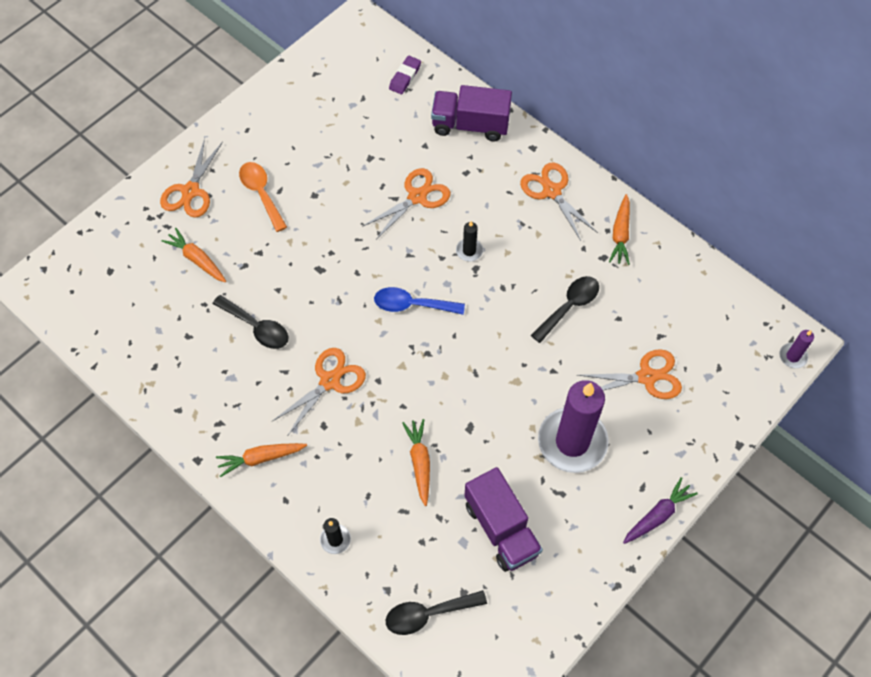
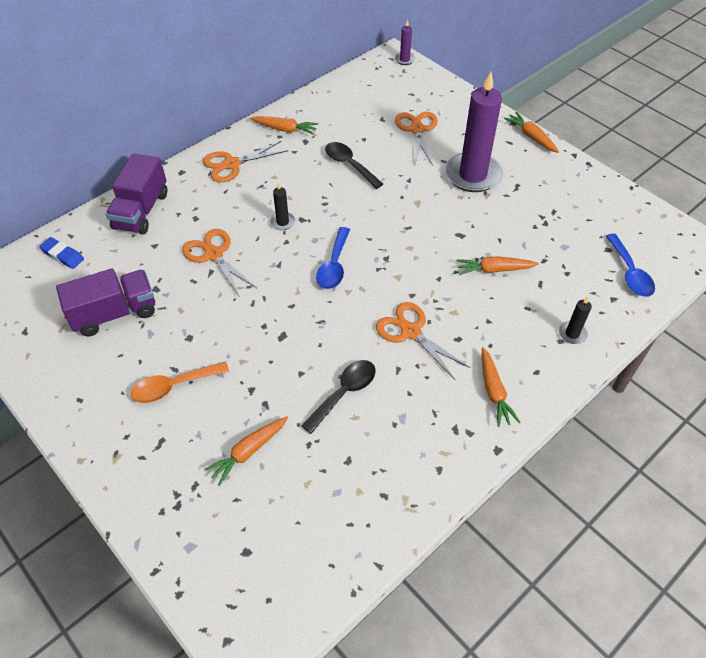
camera: 85 degrees left, 10 degrees down
(190, 191) = (150, 459): orange scissors -> none
(405, 77) = (62, 255): purple eraser -> blue eraser
(428, 614) = (629, 272): black spoon -> blue spoon
(501, 528) = (550, 222): purple truck -> purple truck (115, 313)
(658, 515) = (531, 137): purple carrot -> orange carrot

